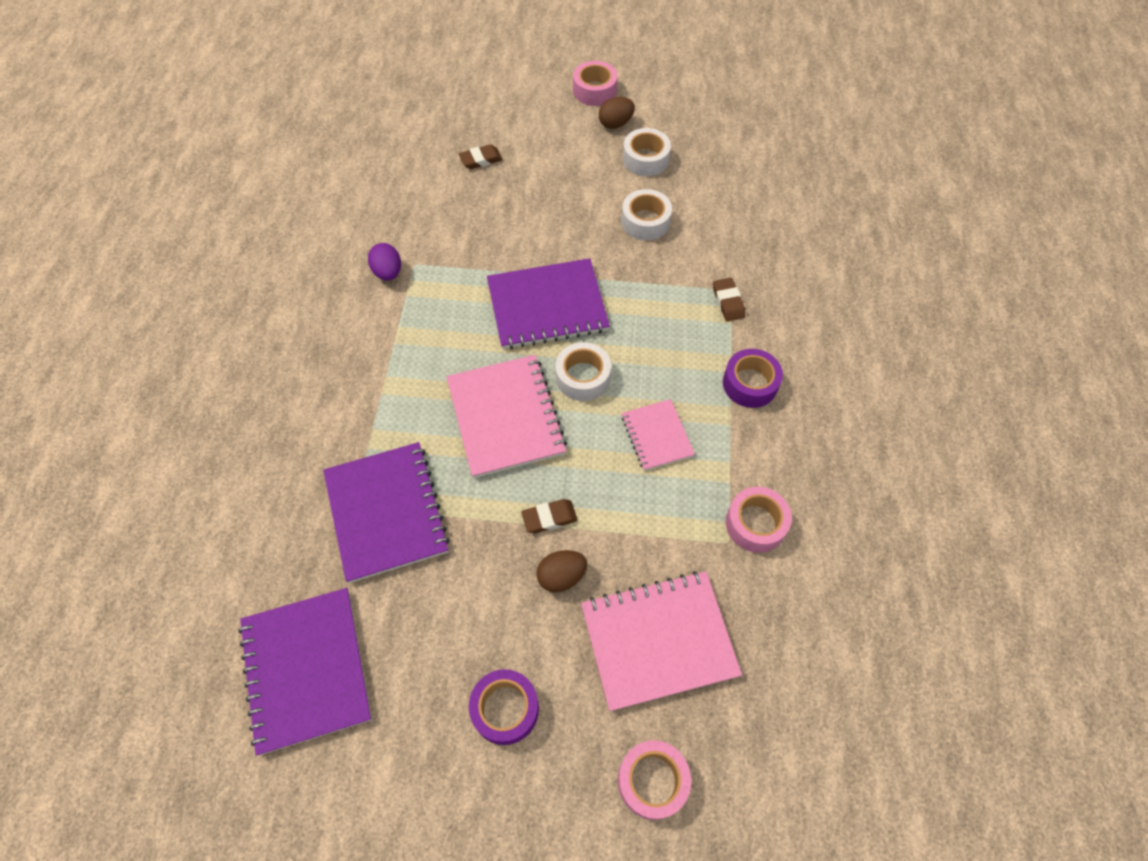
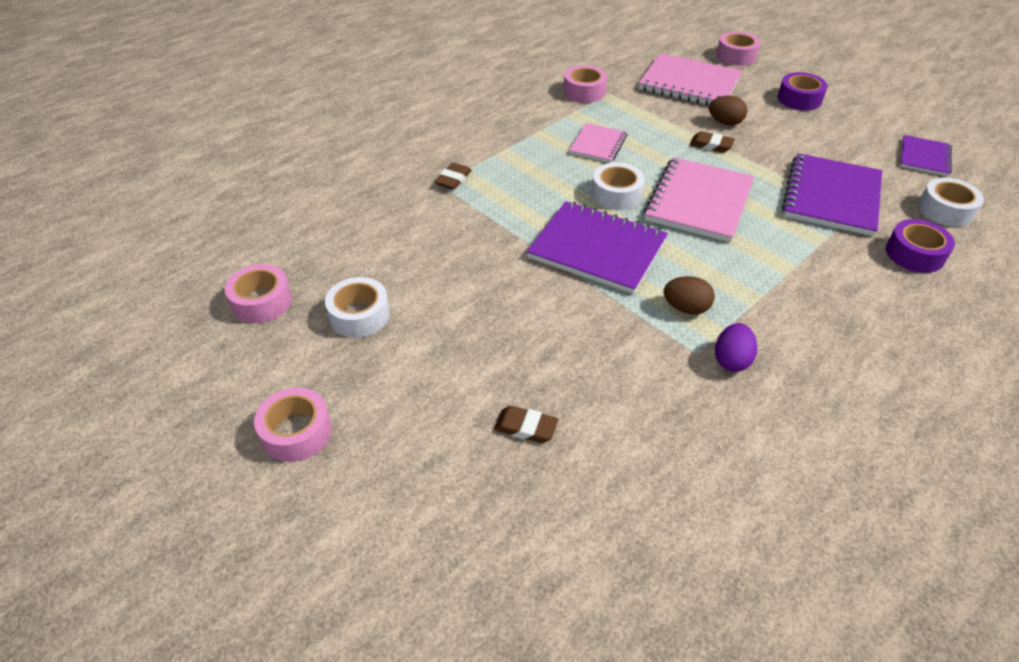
camera: 140 degrees left, 15 degrees down
(307, 670) = (924, 157): purple notebook -> purple notebook, size x0.56
(615, 124) = (333, 372): brown egg -> brown egg (686, 308)
(645, 221) = (437, 263): white tape -> white tape (945, 210)
(712, 131) = (262, 301): none -> pink tape
(750, 384) = (503, 137): purple tape -> purple tape (914, 254)

